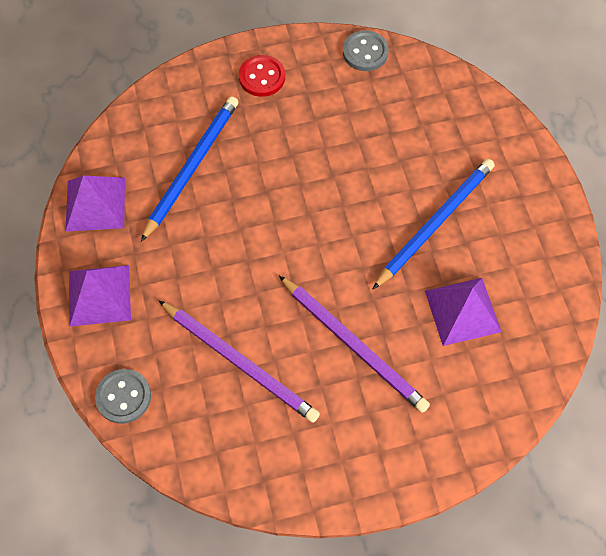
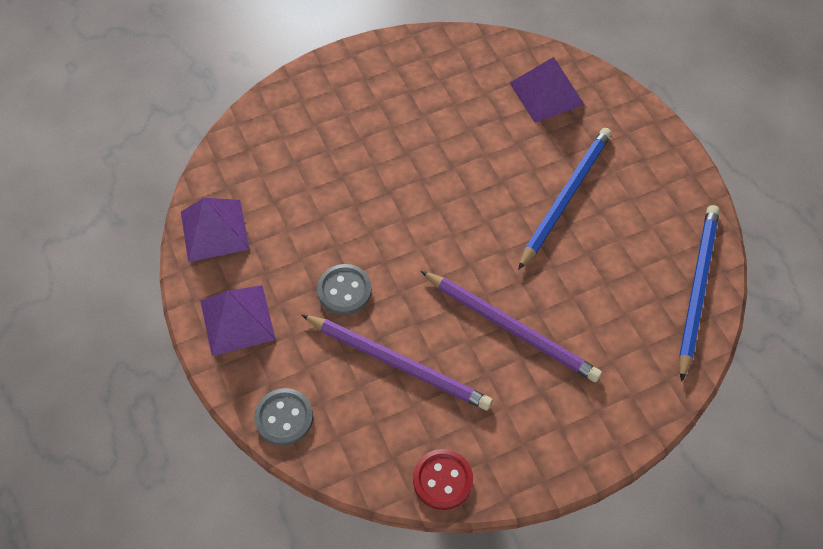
camera: 10 degrees left, 5 degrees down
(192, 167) = (307, 179): blue pencil -> blue pencil (697, 289)
(262, 77) = (360, 83): red button -> red button (442, 480)
(365, 52) = (459, 45): grey button -> grey button (344, 290)
(462, 311) = (612, 277): purple pyramid -> purple pyramid (546, 93)

